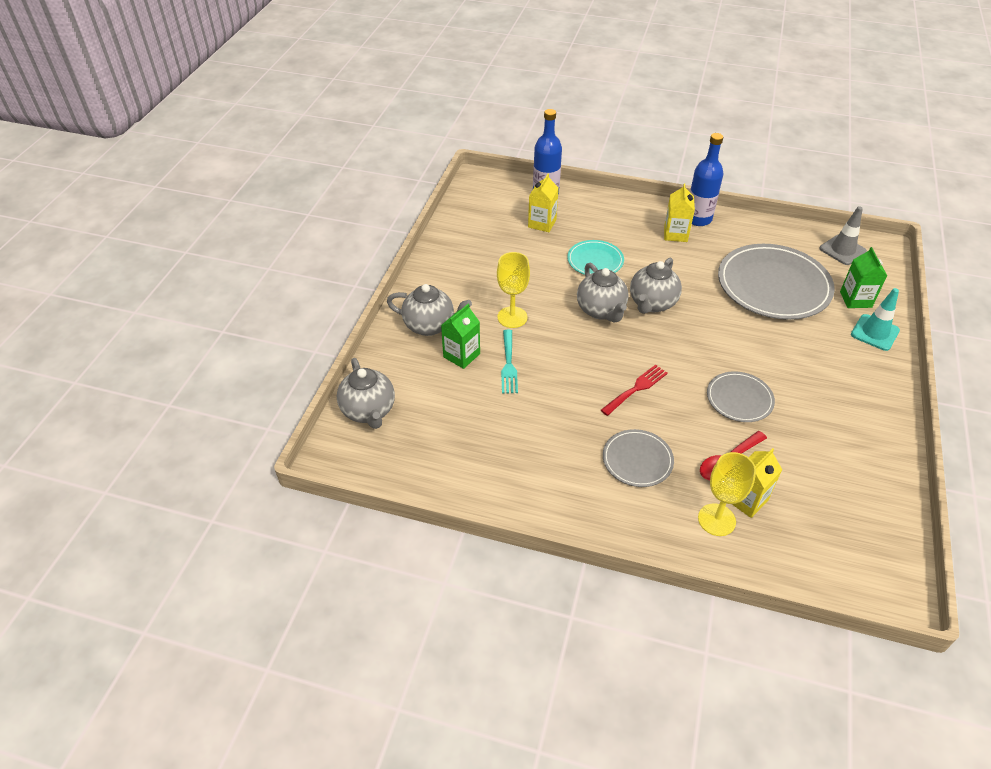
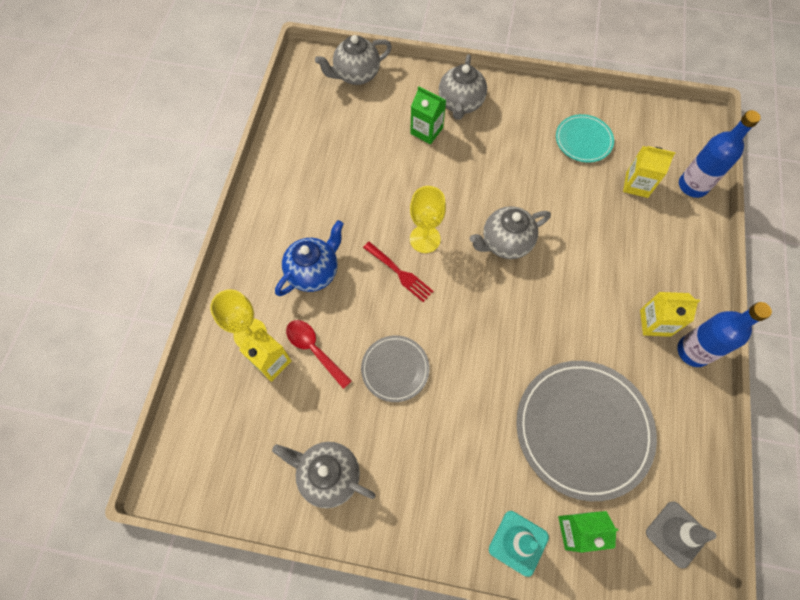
camera: 85 degrees right, 20 degrees up
(508, 364) = (419, 167): turquoise fork -> none
(512, 317) = (482, 166): yellow goblet -> yellow goblet (425, 239)
(595, 260) = (585, 237): turquoise plate -> turquoise plate (583, 140)
(637, 460) = (314, 272): grey plate -> blue teapot
(652, 303) = (525, 292): grey teapot -> grey teapot (328, 475)

